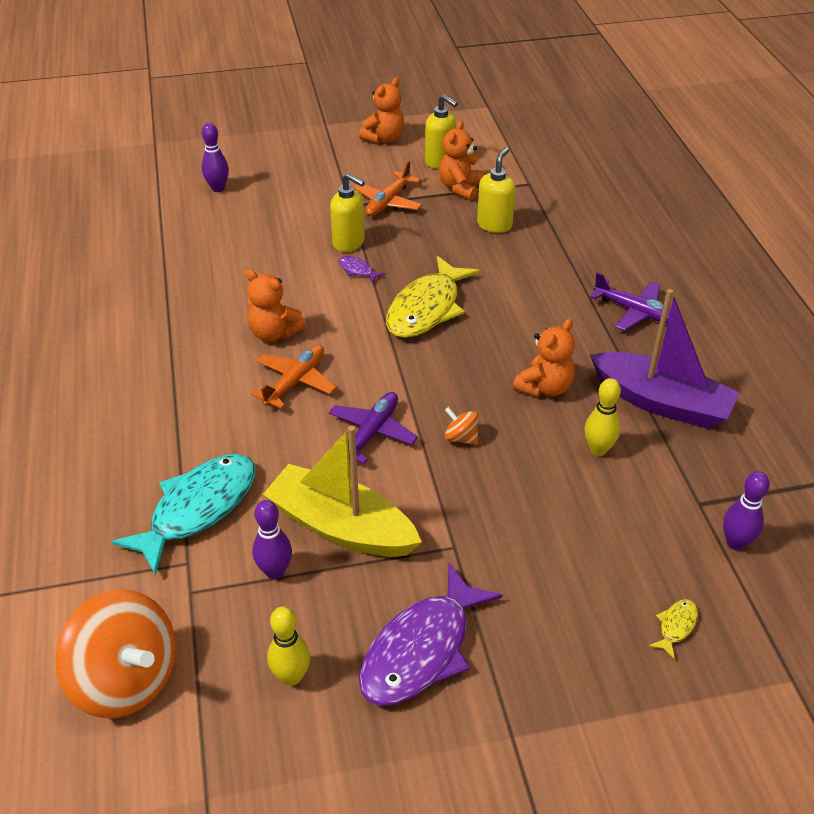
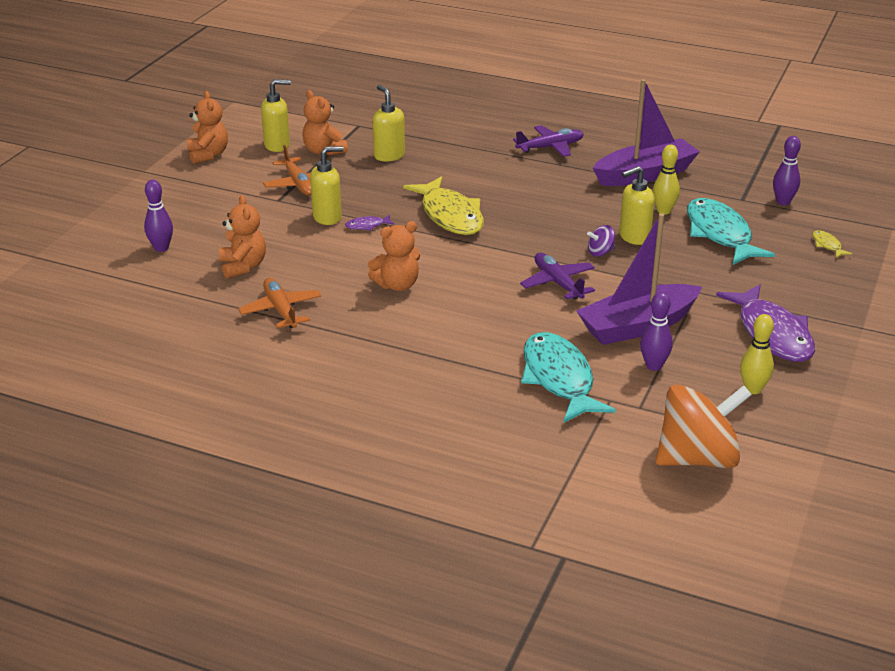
camera: 55 degrees left, 10 degrees down
(295, 382) = (466, 294): orange plane -> orange plane (281, 310)
(341, 527) = (638, 326): yellow boat -> purple boat
(461, 438) = (600, 252): orange spinning top -> purple spinning top
(517, 449) = (634, 237): none -> yellow soap dispenser
(544, 387) = (586, 205): orange teddy bear -> orange teddy bear (243, 266)
(597, 516) = (720, 234): none -> turquoise fish

